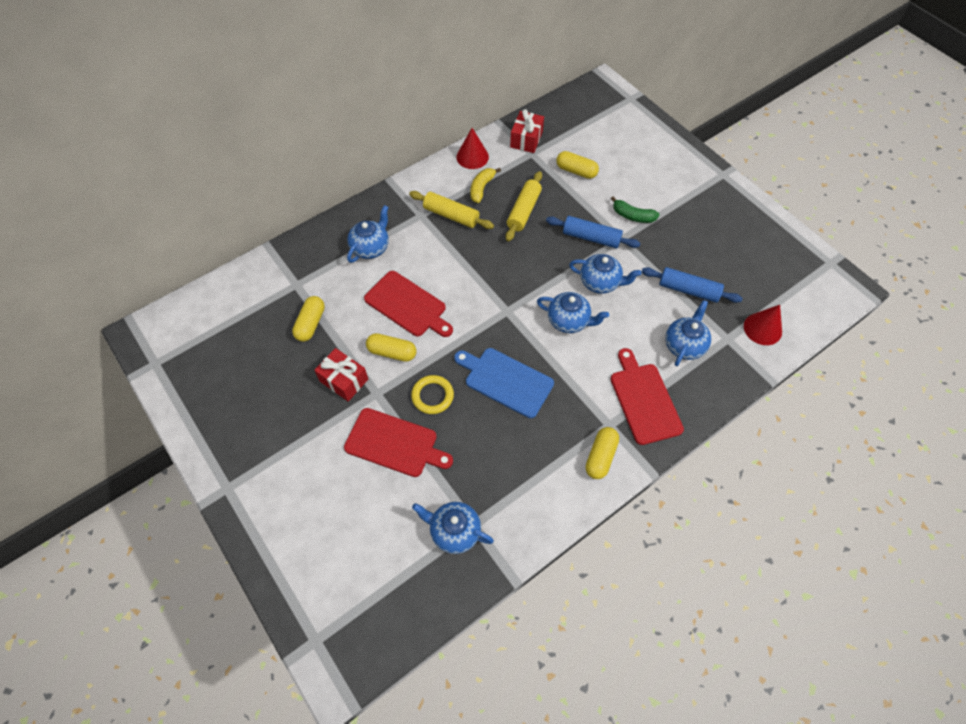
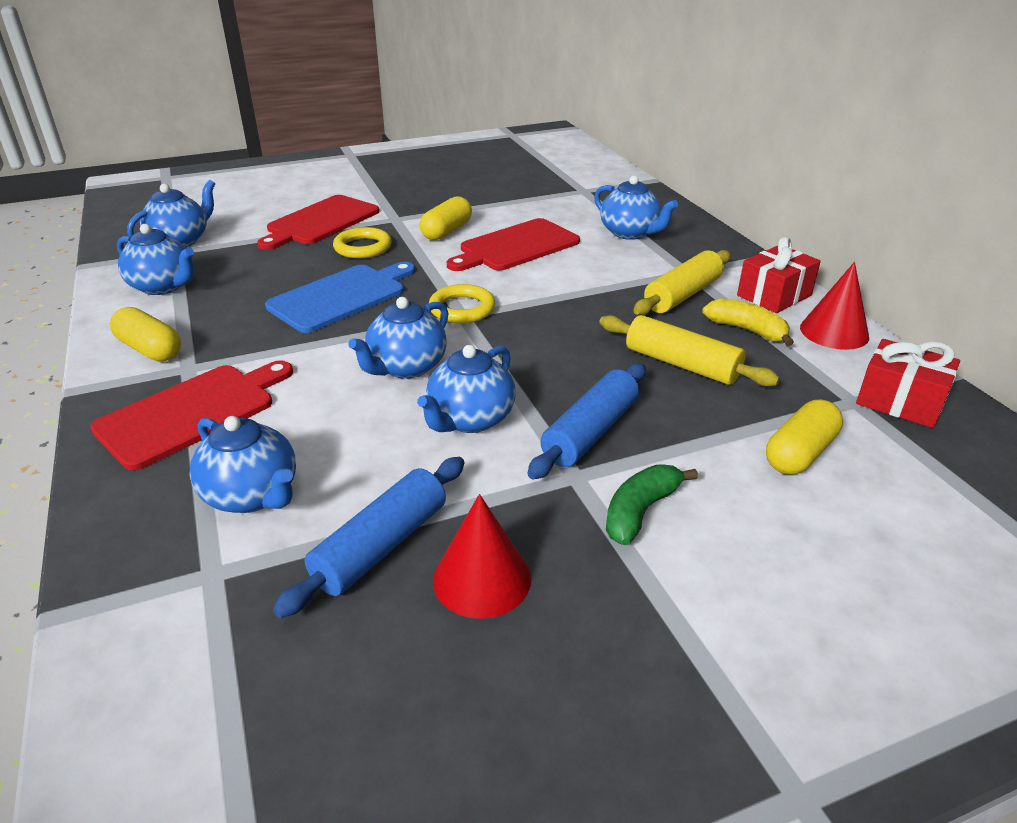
camera: 105 degrees right, 25 degrees down
(311, 324) = (519, 194): yellow capsule -> none
(344, 380) = (427, 204): red gift -> red gift (774, 295)
(500, 313) = (462, 309): none -> yellow ring
(527, 497) = (164, 286): none -> blue teapot
(644, 400) = (192, 412): red cutting board -> red cutting board turned 45 degrees counterclockwise
(762, 328) = (182, 658): red cone -> red cone (482, 579)

